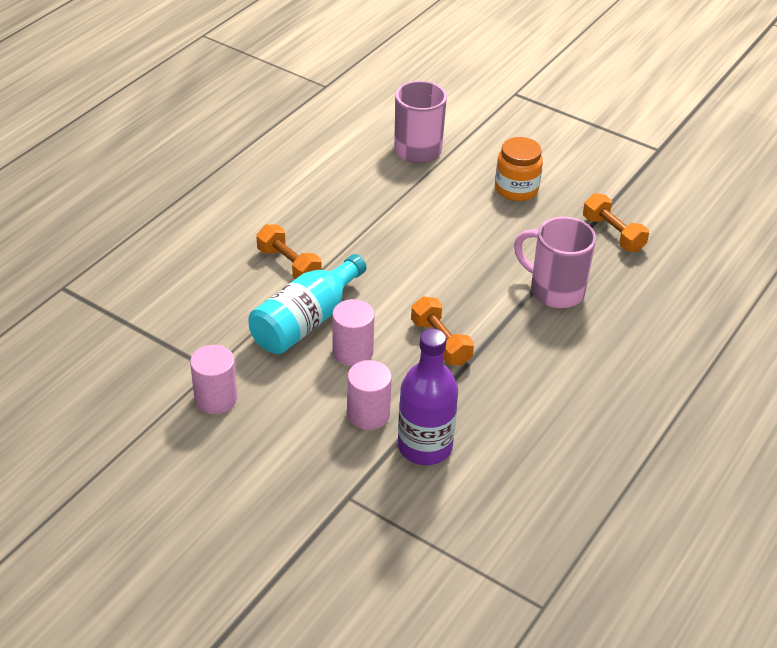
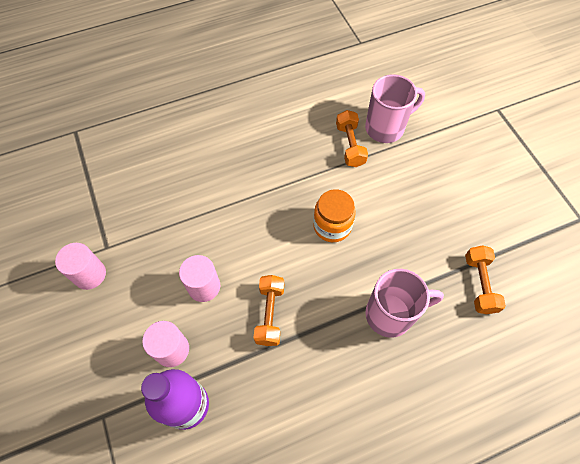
camera: 35 degrees right, 20 degrees up
(289, 265) = (220, 185): orange dumbbell -> orange dumbbell (350, 145)
(305, 321) = (194, 241): turquoise bottle -> none
(516, 189) = (432, 200): orange jar -> orange jar (332, 226)
(554, 291) = (391, 314): pink mug -> pink mug turned 105 degrees clockwise

